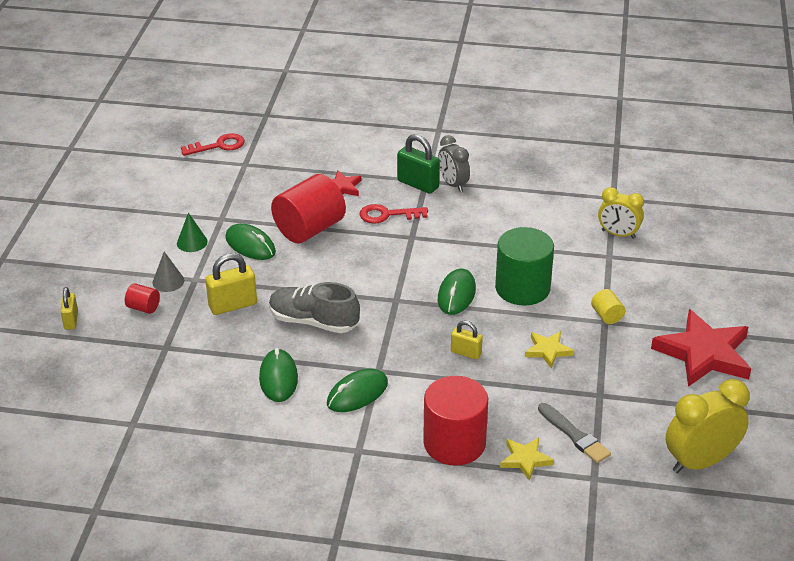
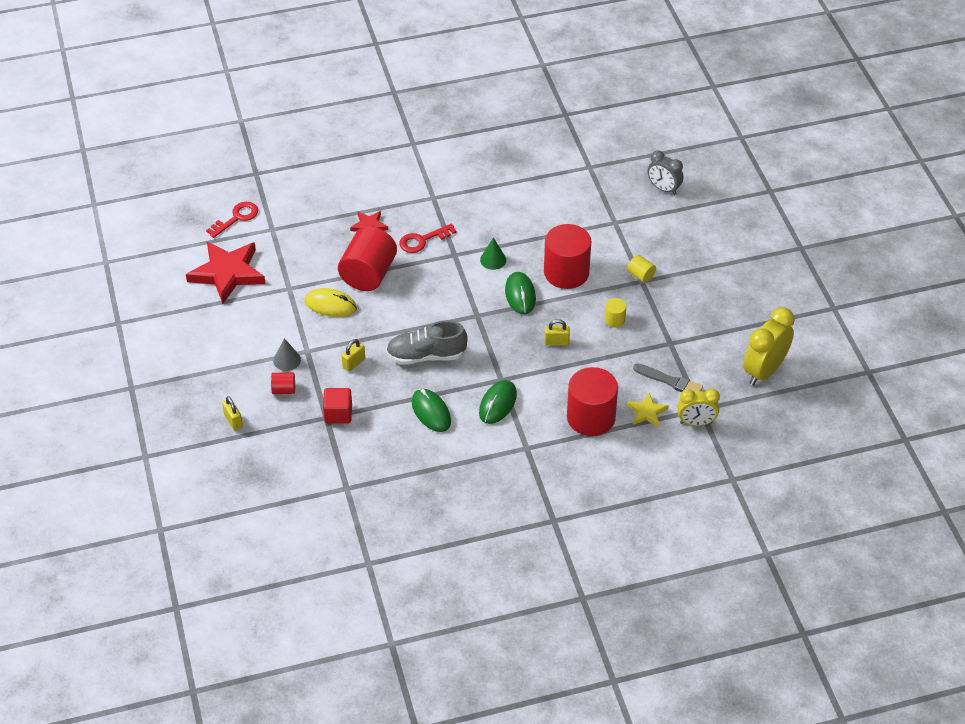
camera: 25 degrees left, 10 degrees up
(180, 348) = (338, 414): none -> red cube
(192, 242) = (280, 318): green cone -> green cone (493, 260)
(233, 305) = (354, 363): yellow padlock -> yellow padlock, size x0.62
(250, 245) = (330, 305): green mouse -> yellow mouse
(418, 184) = (429, 203): green padlock -> none
(453, 184) = (457, 194): grey clock -> grey clock (663, 189)
(522, 288) = (566, 272): green cylinder -> red cylinder
(548, 350) = (614, 320): yellow star -> yellow cylinder
(618, 234) = (611, 200): yellow clock -> yellow clock (696, 423)
(704, 354) = (725, 284): red star -> red star (227, 273)

